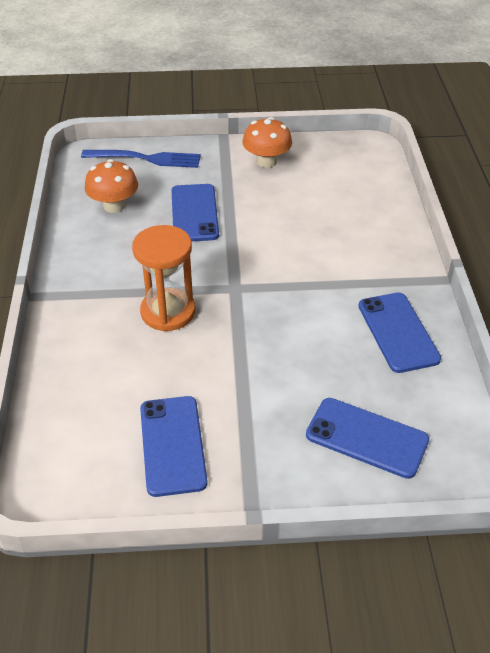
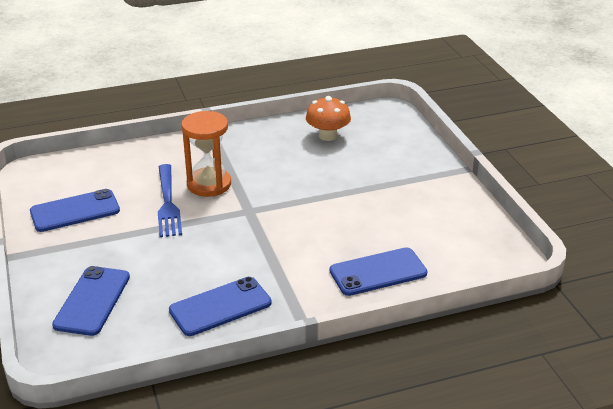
camera: 75 degrees right, 10 degrees down
(146, 159) = (402, 137): blue fork -> blue fork (168, 203)
(194, 213) = (338, 174): blue phone -> blue phone (378, 272)
(266, 161) = (439, 199): orange mushroom -> none

